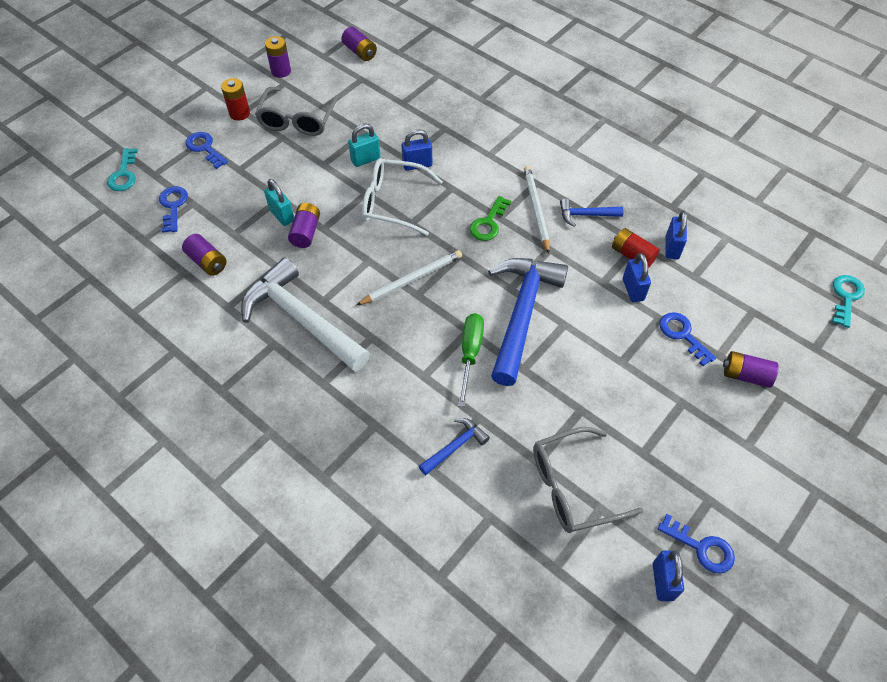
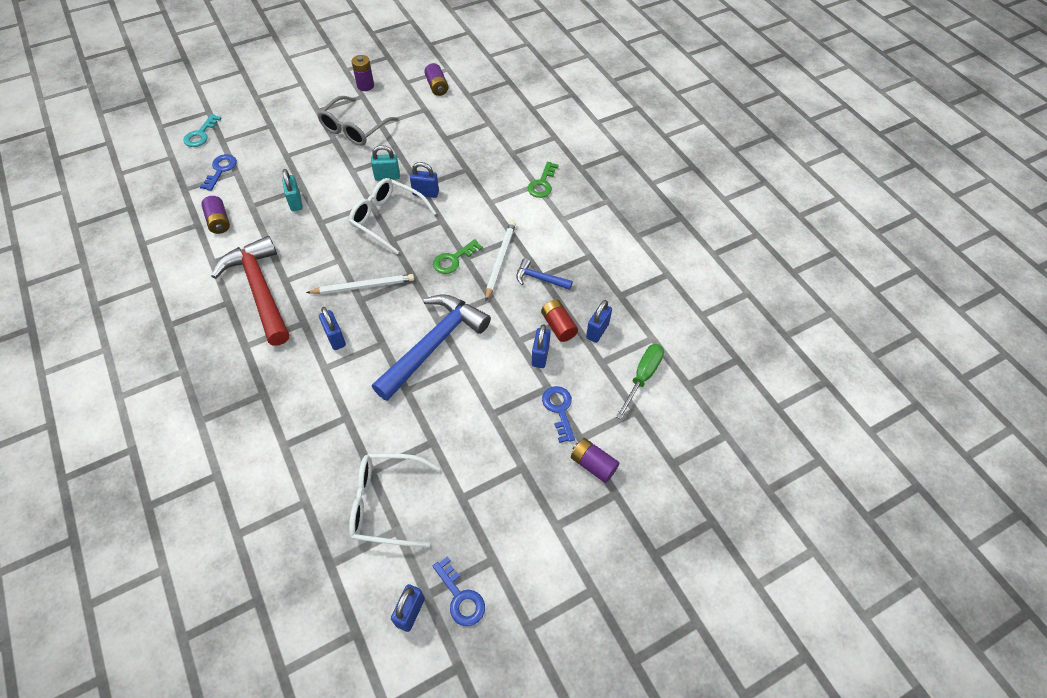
camera: 20 degrees right, 0 degrees up
(205, 148) = (271, 131): blue key -> none
(239, 113) = (313, 111): red battery -> none
(302, 319) = (260, 290): white hammer -> red hammer
(306, 232) = (305, 221): purple battery -> none
(416, 342) = (335, 338): none -> blue padlock
(455, 447) = (313, 434): blue hammer -> none
(470, 354) = (371, 363): green screwdriver -> green screwdriver (642, 377)
(530, 121) = (542, 184): none -> green key
(574, 487) = (387, 503): grey glasses -> white glasses
(846, 297) = (731, 428): turquoise key -> none

